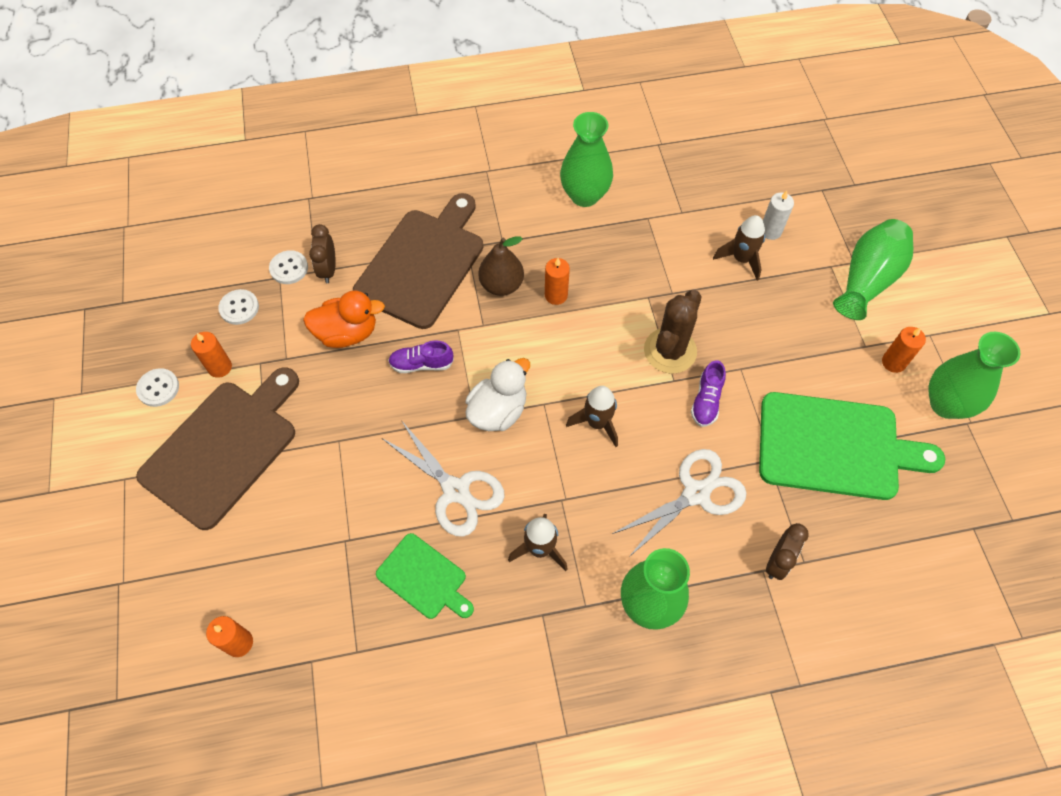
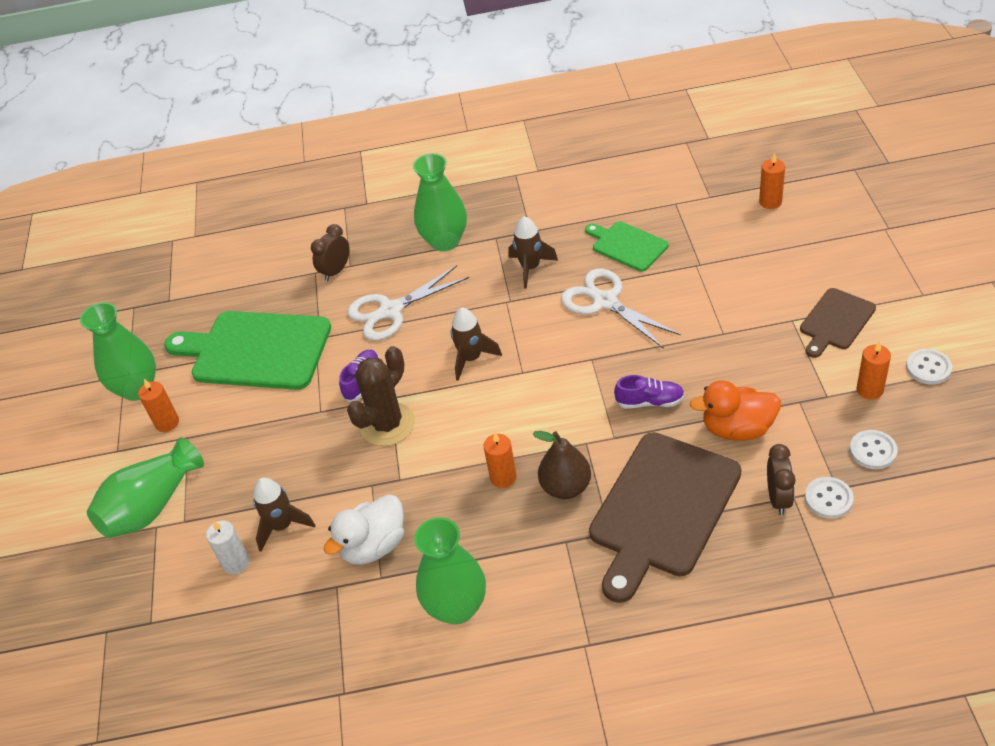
camera: 170 degrees left, 15 degrees down
(223, 448) = (836, 321): brown cutting board -> brown cutting board, size x0.53
(498, 411) = (568, 364): white duck -> white duck (374, 546)

